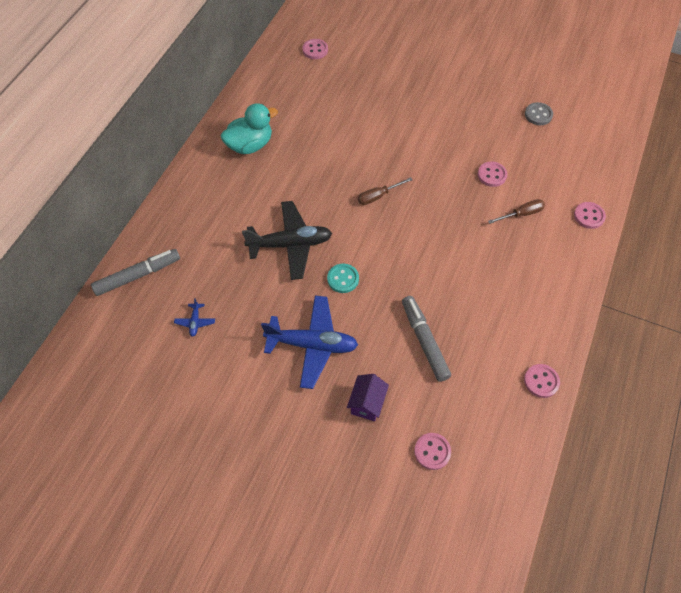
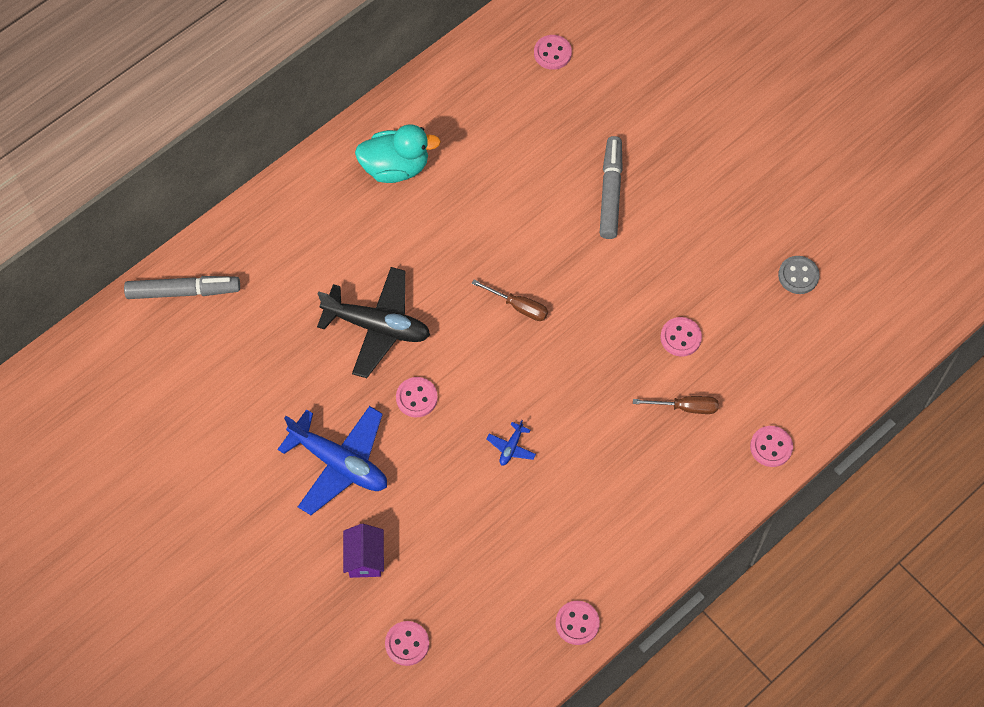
camera: 25 degrees right, 5 degrees up
(195, 322) = (222, 378): blue plane -> blue plane (511, 447)
(343, 279) = (416, 398): turquoise button -> pink button
(367, 403) = (365, 558): purple house -> purple house turned 45 degrees counterclockwise
(378, 196) = (518, 306): brown screwdriver -> brown screwdriver turned 150 degrees counterclockwise
(424, 341) = (470, 516): grey marker -> grey marker (610, 192)

